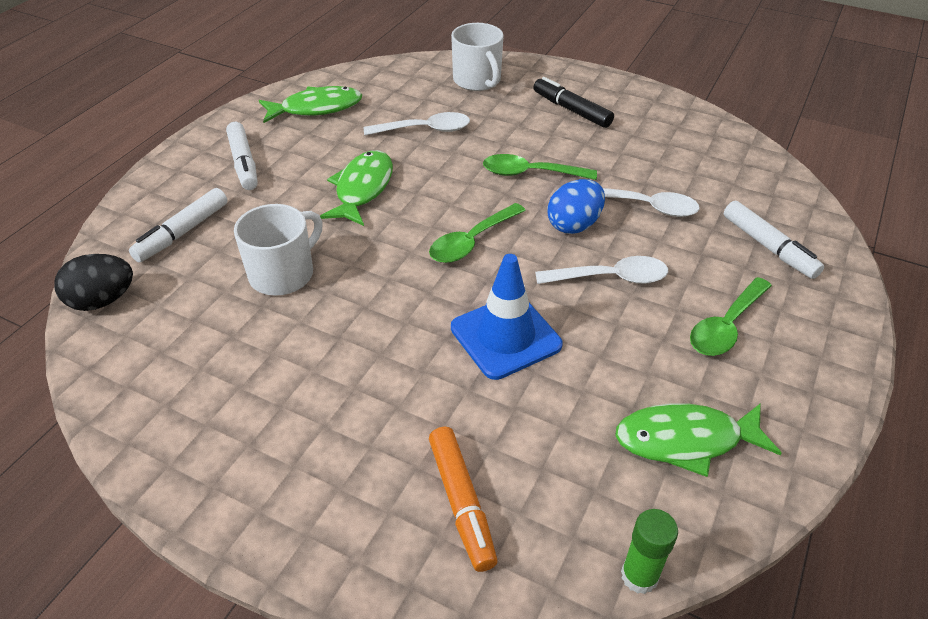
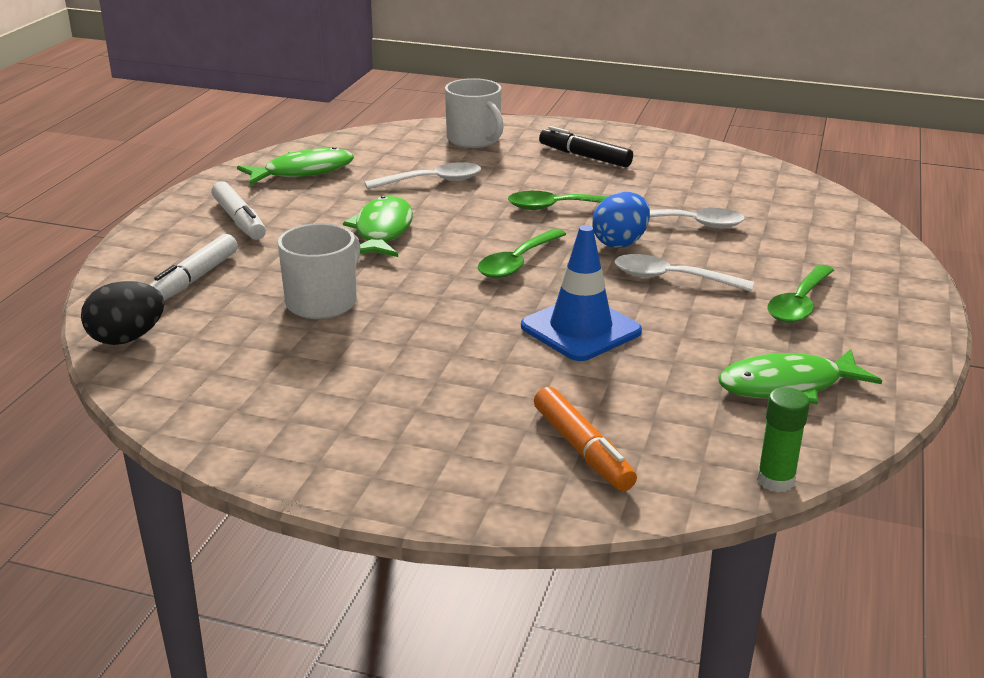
camera: 10 degrees left, 15 degrees down
(610, 278) = (672, 278): white spoon -> white spoon turned 150 degrees counterclockwise
(768, 247) = (822, 244): white marker -> none

